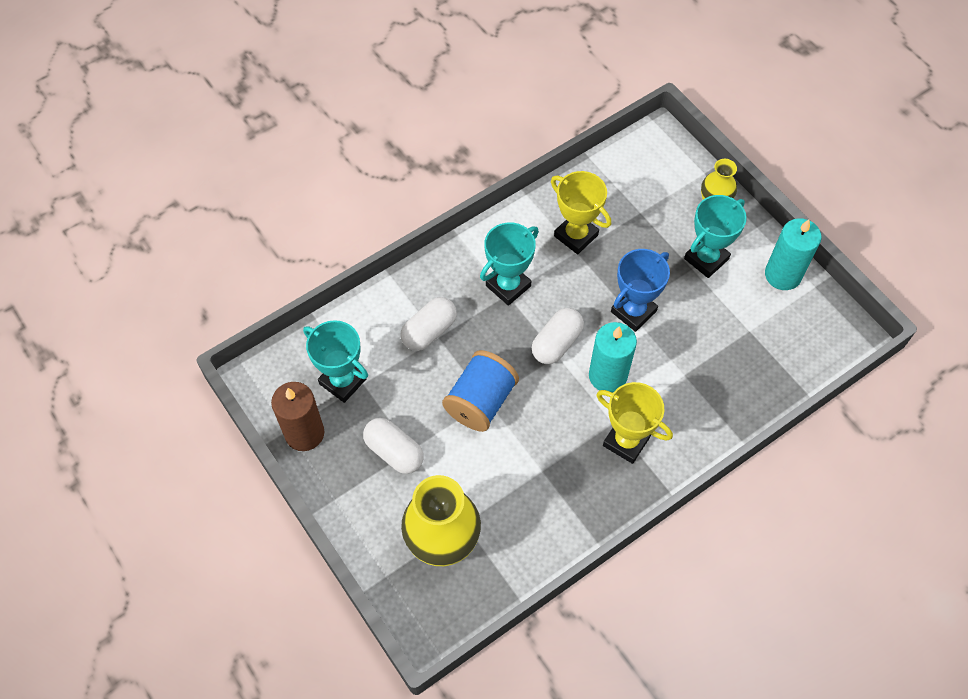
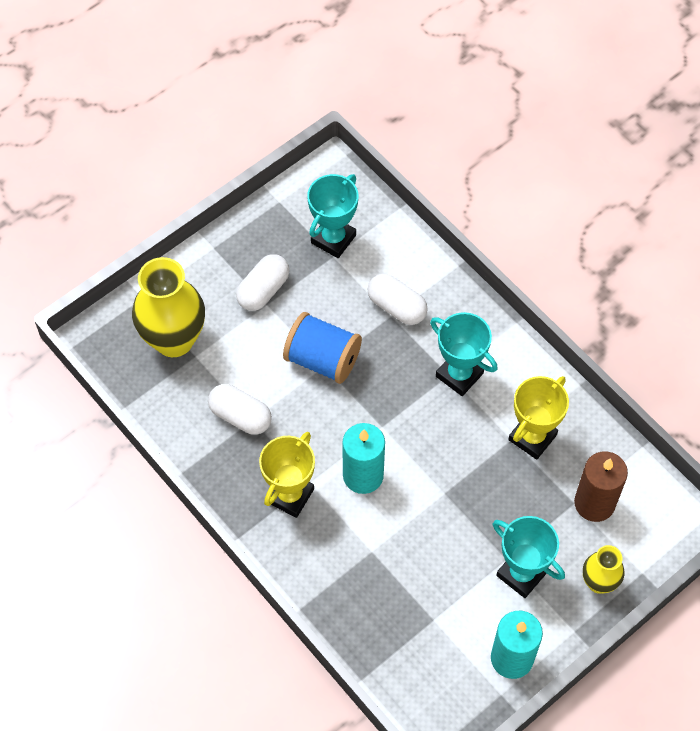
camera: 85 degrees right, 0 degrees up
(304, 433) = (277, 215): brown candle -> brown candle (594, 503)
(556, 343) = (396, 425): white capsule -> white capsule (240, 416)
(633, 311) = (443, 498): blue trophy -> none

